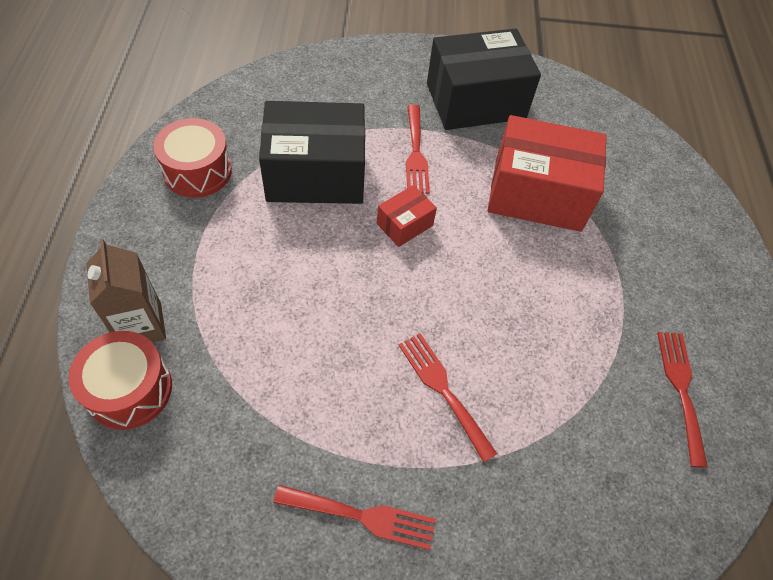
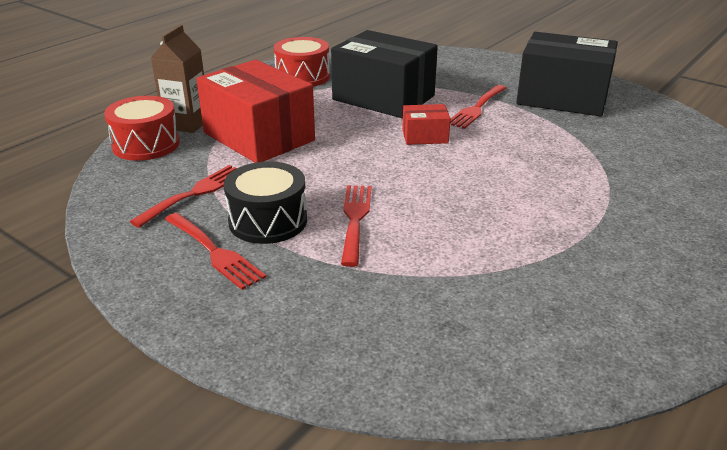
camera: 40 degrees right, 25 degrees down
(370, 440) = (268, 221): none -> black drum
(537, 194) = (566, 154): red box -> red box (259, 137)
(681, 389) = (592, 303): red fork -> red fork (195, 193)

